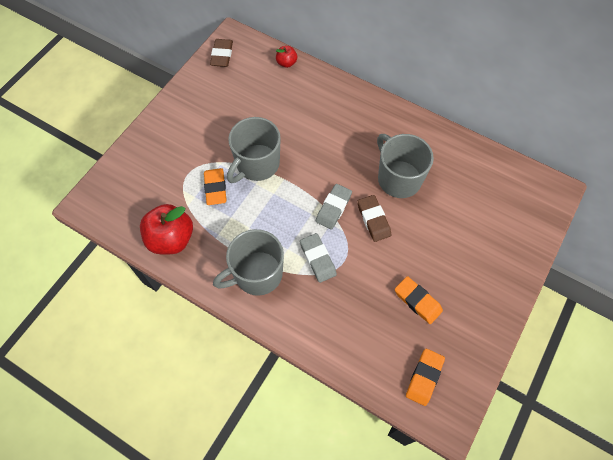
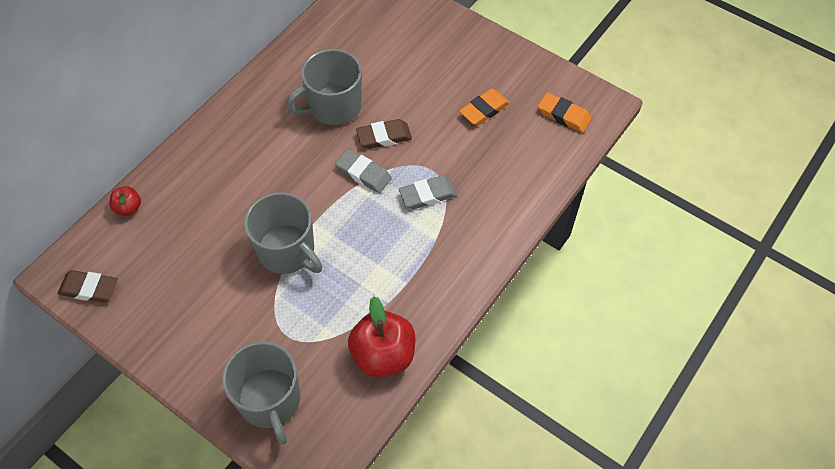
camera: 85 degrees left, 5 degrees down
(215, 188) = (315, 301): orange eraser -> none
(257, 274) = (441, 258): grey mug -> grey mug (270, 400)

